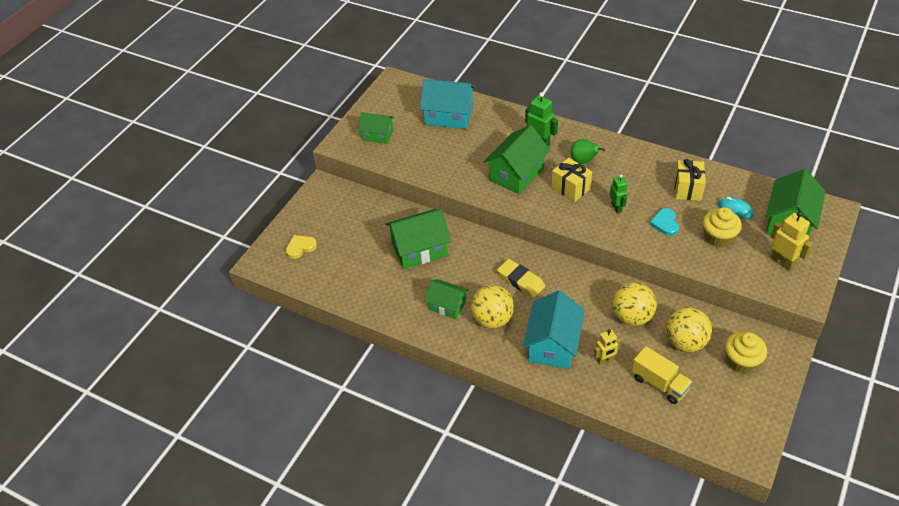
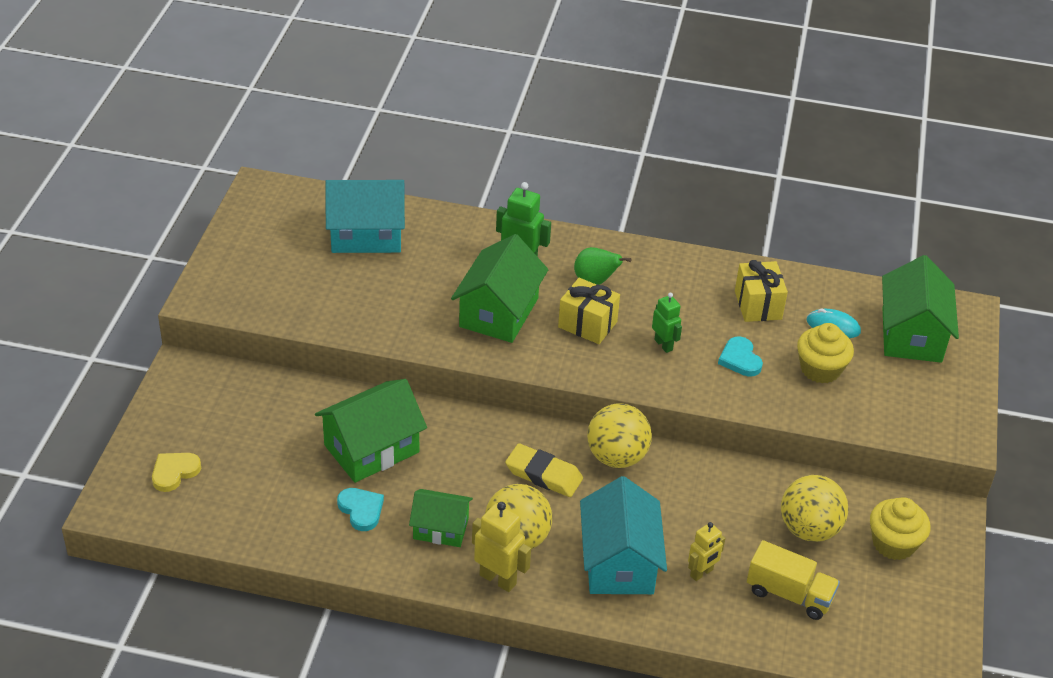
camera: 20 degrees left, 5 degrees down
(378, 135) = (260, 277): green house -> none
(402, 286) = (361, 510): none -> turquoise heart
(632, 317) = (723, 504): yellow ball -> yellow ball (616, 457)
(782, 262) = (918, 393): yellow robot -> yellow robot (498, 579)

